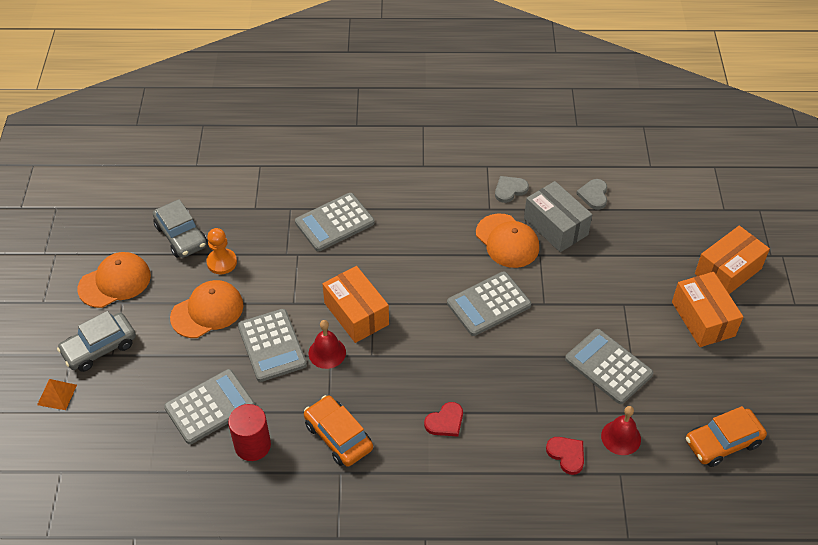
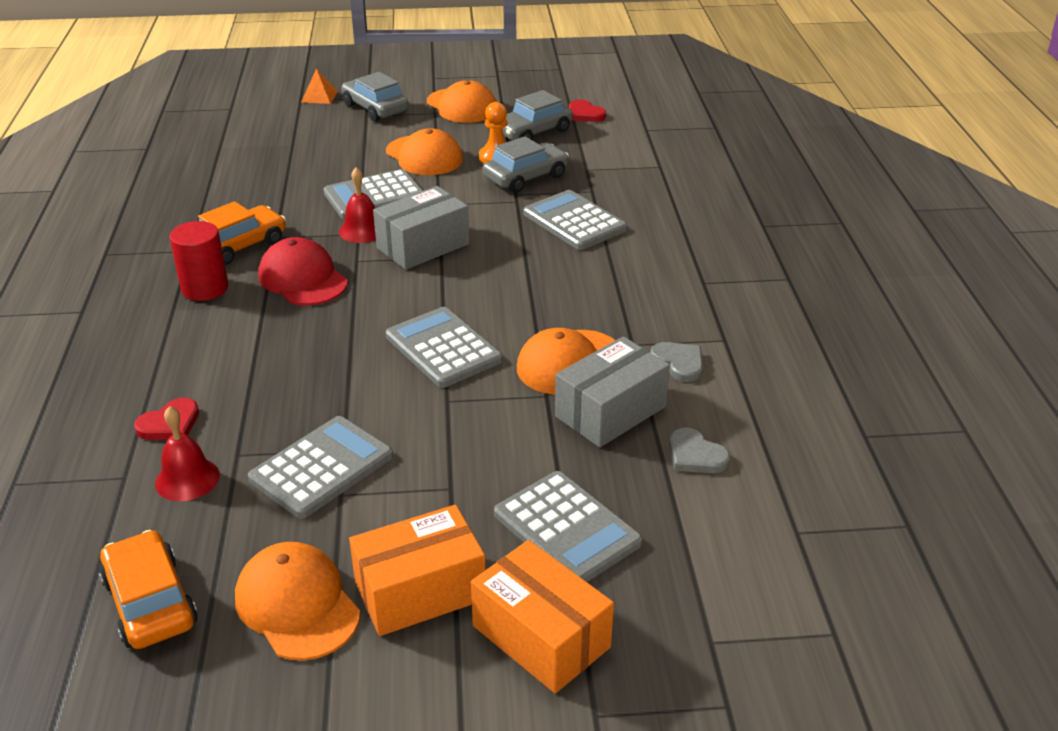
camera: 85 degrees right, 15 degrees down
(210, 407) = (293, 169): grey calculator -> grey calculator (567, 528)
(252, 445) = (239, 196): red cylinder -> red cylinder (205, 288)
(260, 246) = (526, 177): none -> grey car
(356, 314) = (423, 246): orange box -> grey box
(394, 389) = (303, 279): none -> red cap
(445, 421) = (246, 319): red heart -> red heart (585, 114)
(594, 195) = (695, 455): grey heart -> grey heart turned 135 degrees counterclockwise
(718, 372) = (297, 605): none -> orange cap

